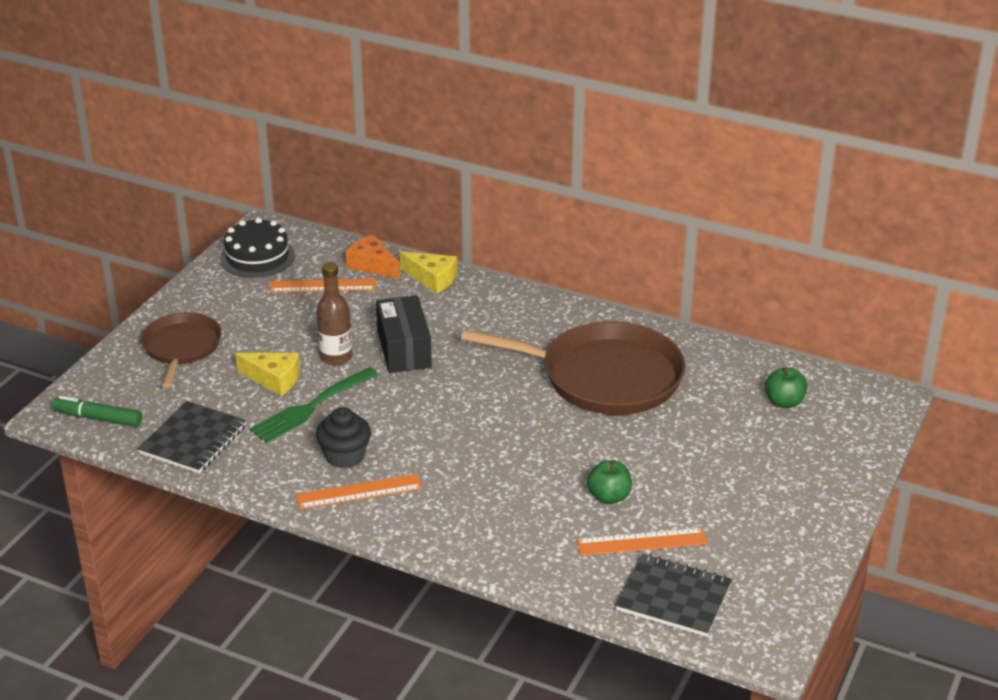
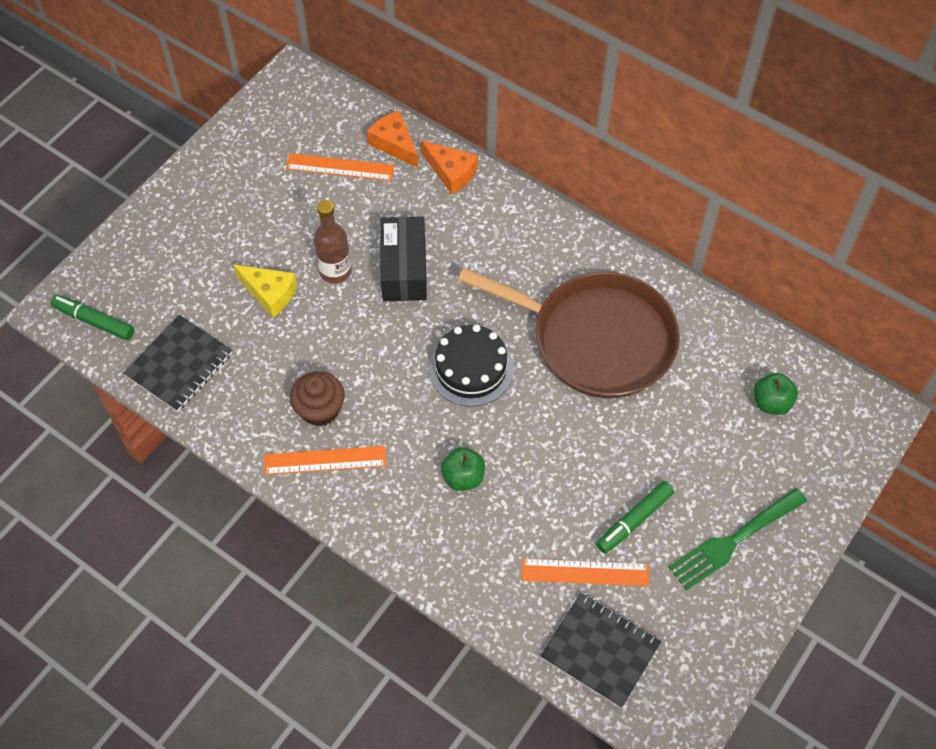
camera: 10 degrees right, 25 degrees up
(181, 347) = (187, 235): brown pan -> none
(257, 257) = (282, 116): black cake -> black cake (471, 369)
(312, 406) = (300, 336): green fork -> green fork (734, 539)
(345, 456) = (320, 409): black cupcake -> brown cupcake
(432, 279) = (451, 172): yellow cheese -> orange cheese
(609, 497) = (566, 506): green apple -> green apple (463, 477)
(679, 499) = (634, 520): none -> green marker

